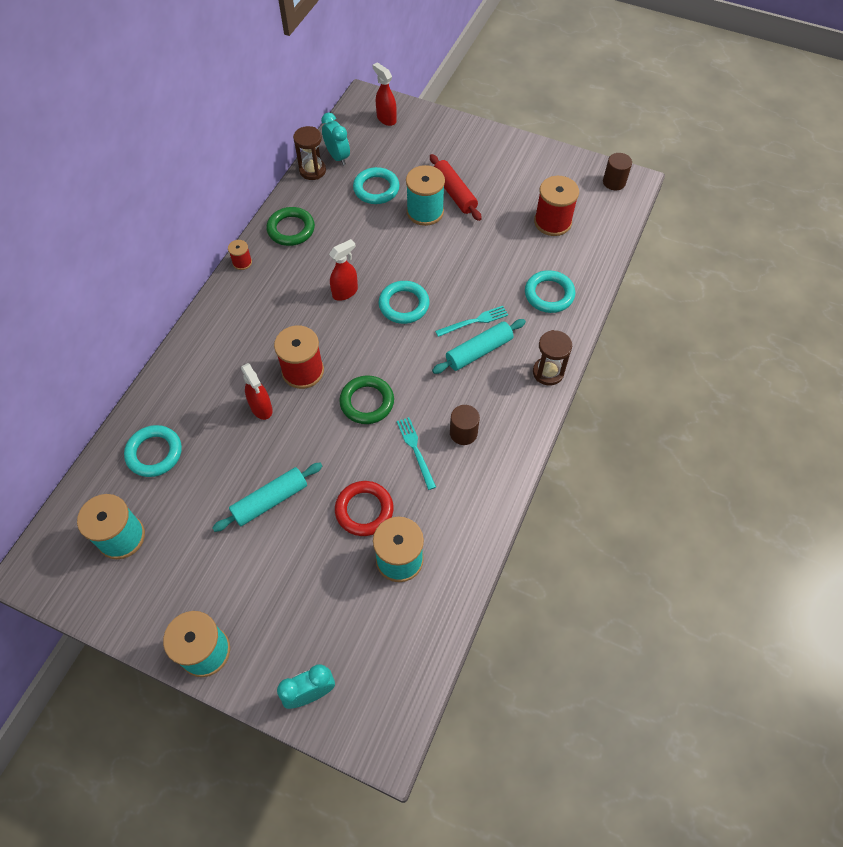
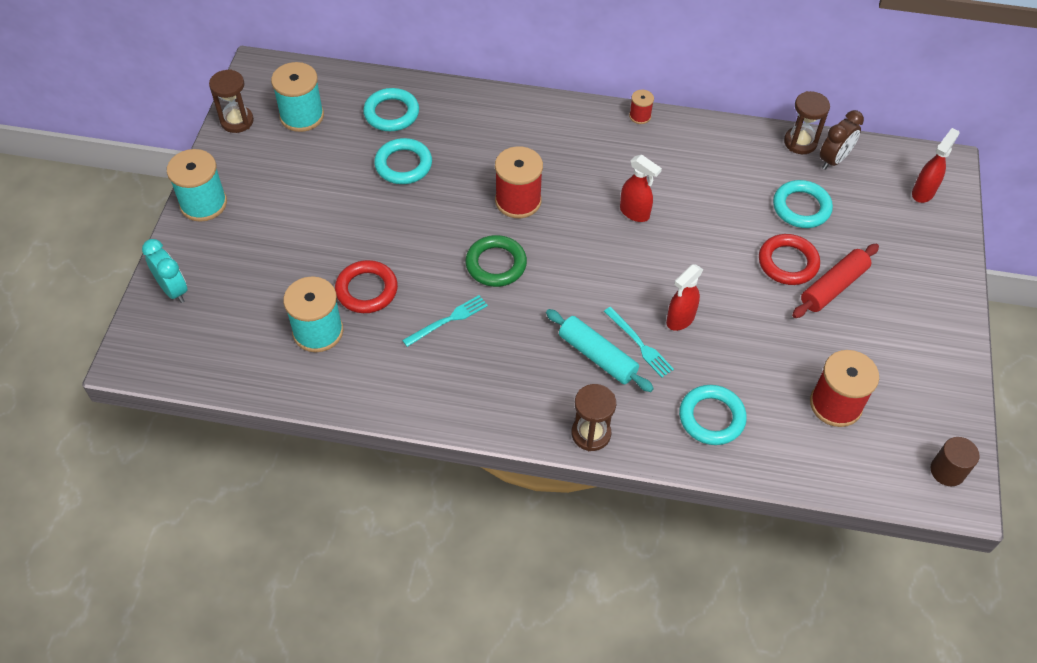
camera: 75 degrees right, 5 degrees down
(100, 604) = (237, 121): none -> brown hourglass
(261, 408) = (463, 179): red spray bottle -> red spray bottle (680, 319)
(270, 501) = (361, 212): turquoise rolling pin -> none
(291, 229) = (703, 145): green ring -> none
(337, 157) = (833, 160): turquoise clock -> brown clock
(404, 305) = (637, 270): turquoise ring -> turquoise ring (403, 165)
(425, 212) = (788, 263): turquoise spool -> red ring
(463, 433) = (481, 360): brown cylinder -> none

